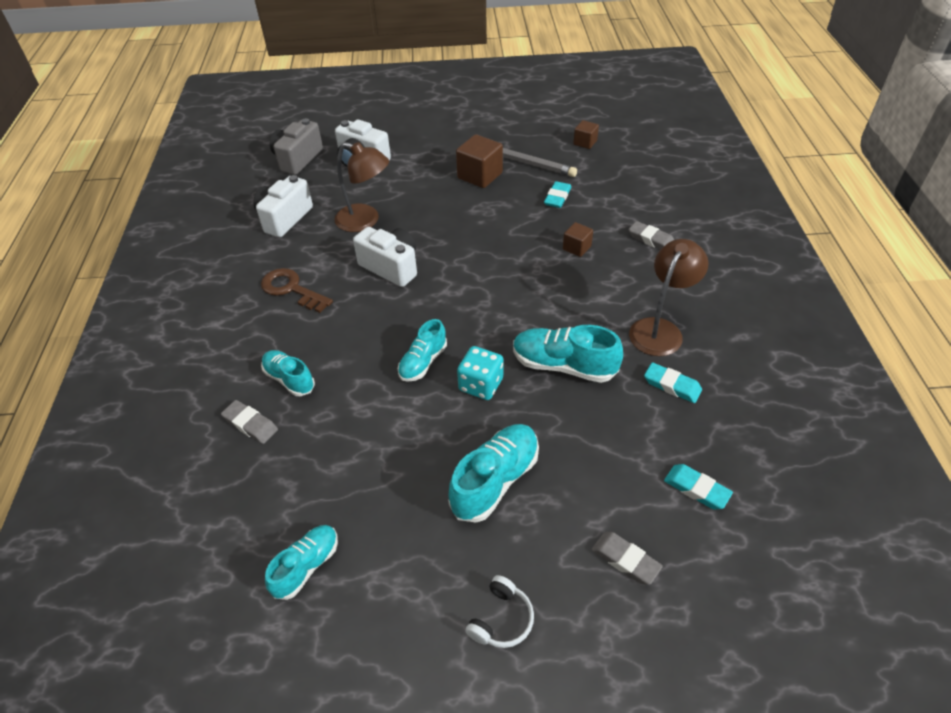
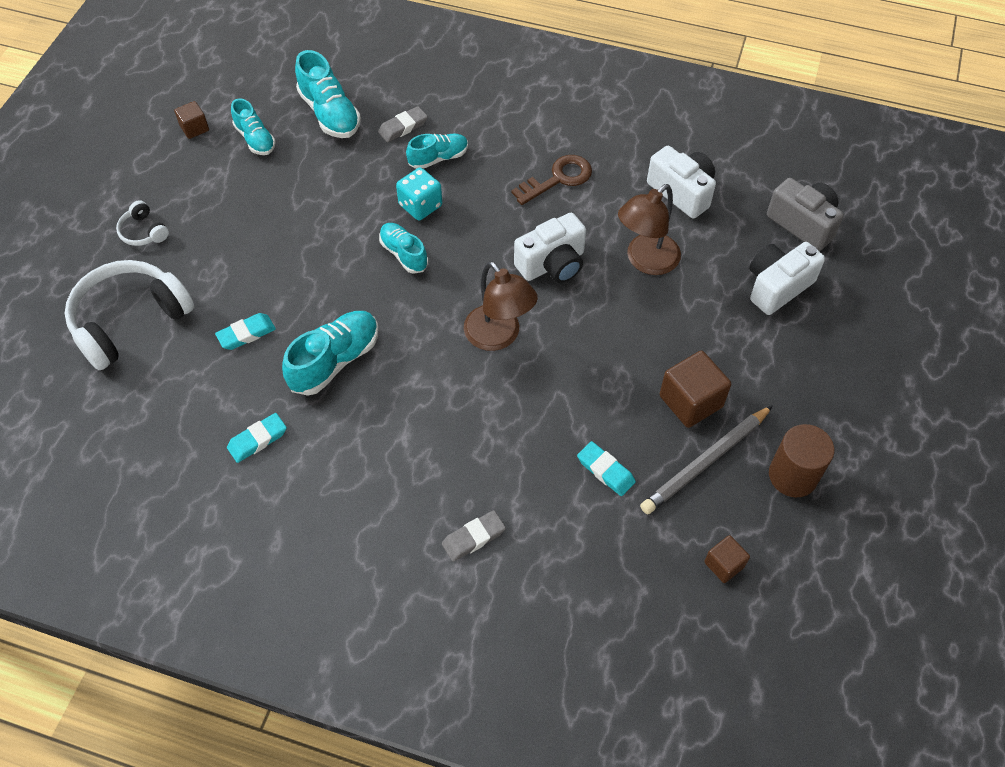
camera: 110 degrees right, 10 degrees up
(481, 385) = (351, 288): turquoise dice -> turquoise dice (420, 205)
(495, 480) = (249, 265): turquoise shoe -> turquoise shoe (330, 113)
(508, 131) = (793, 475): none -> brown cylinder
(576, 248) = (498, 449): brown cube -> brown cube (194, 128)
(625, 560) = (130, 321): grey eraser -> white headphones
(660, 329) = (330, 468): brown lamp -> brown lamp (499, 337)
(696, 489) = (148, 400): turquoise eraser -> turquoise eraser (246, 334)

